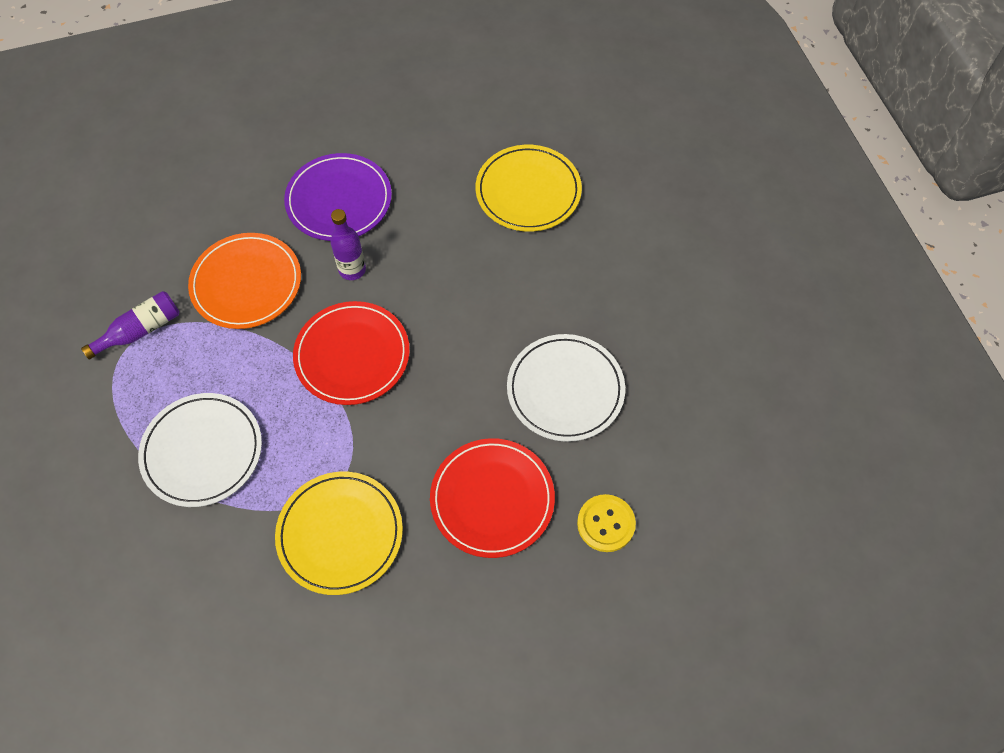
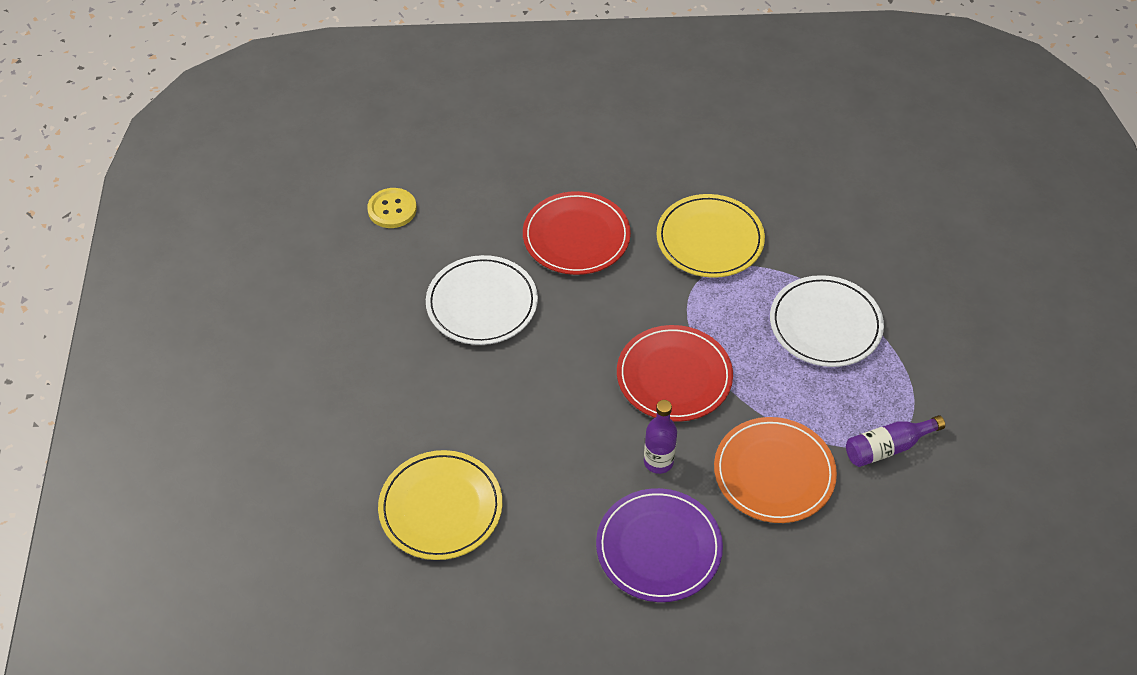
camera: 165 degrees left, 10 degrees down
(606, 524) = (489, 201): yellow button -> yellow button (392, 209)

